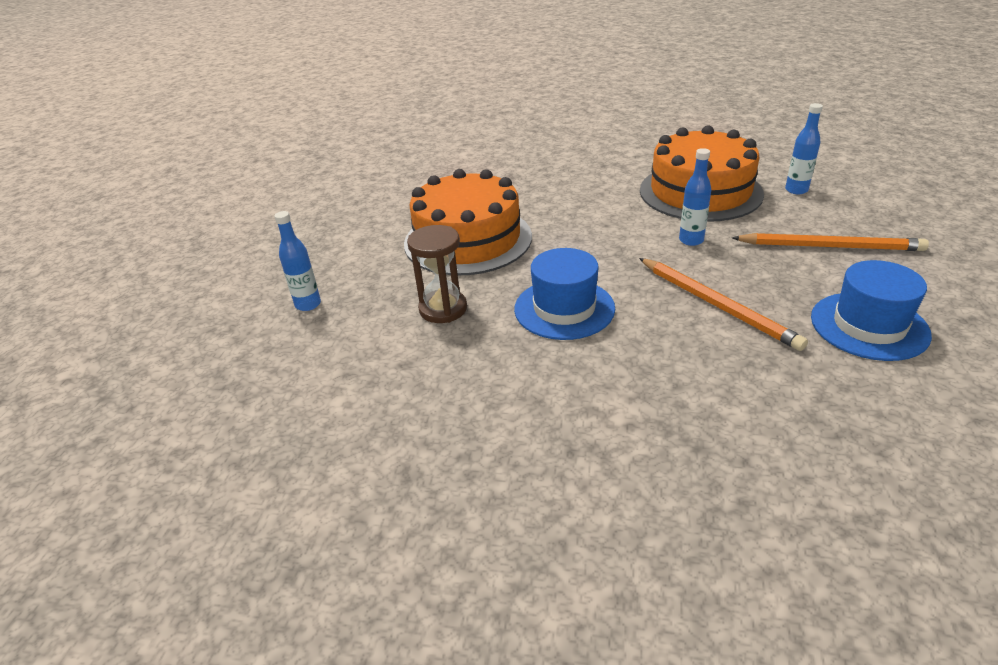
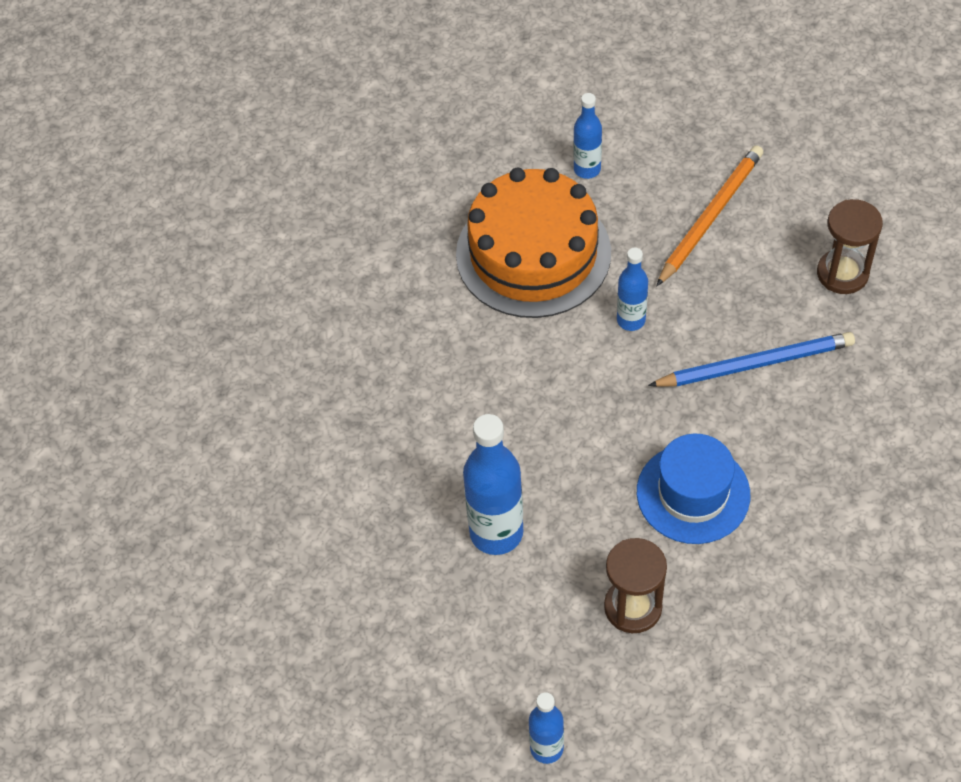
camera: 65 degrees left, 20 degrees up
(468, 239) = (496, 532): orange cake -> blue bottle
(717, 305) = (755, 364): orange pencil -> blue pencil
(869, 326) = (842, 273): blue hat -> brown hourglass

